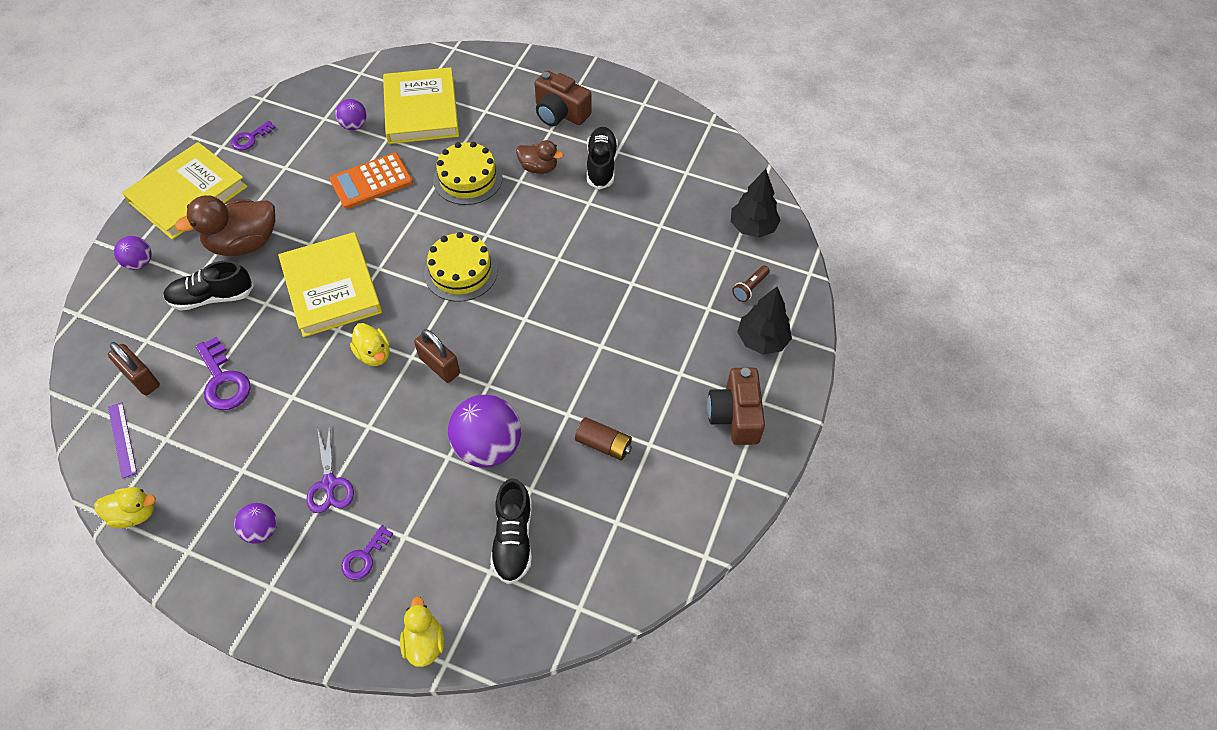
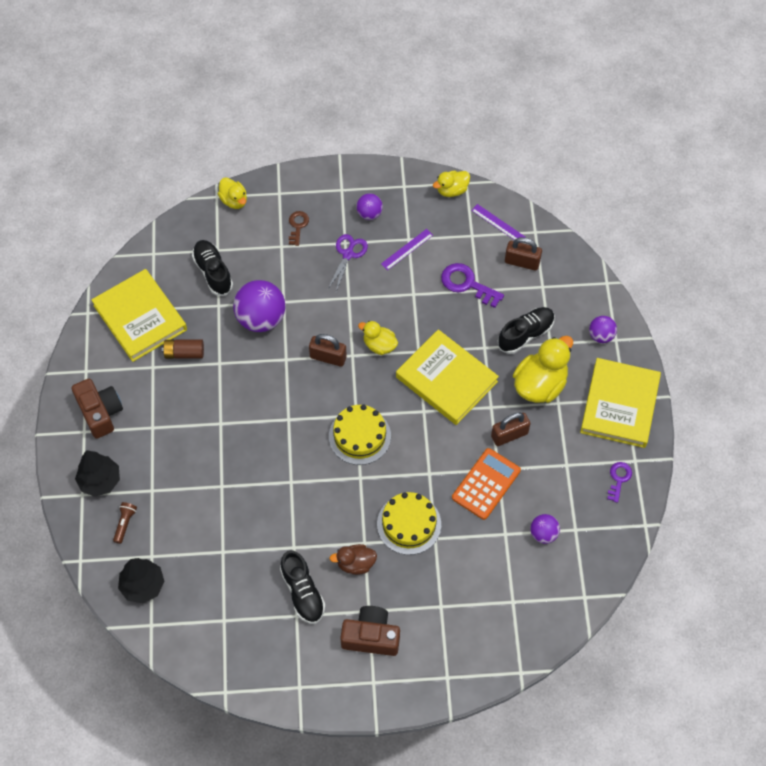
camera: 155 degrees right, 5 degrees up
(244, 243) = (540, 384): brown duck -> yellow duck
(255, 456) = (407, 249): none -> purple ruler
(314, 212) = (509, 435): none -> brown padlock
(329, 484) = (348, 254): purple scissors -> purple scissors turned 60 degrees clockwise
(364, 557) = (297, 226): purple key -> brown key
(421, 110) = (498, 579): yellow book -> yellow book (140, 317)

